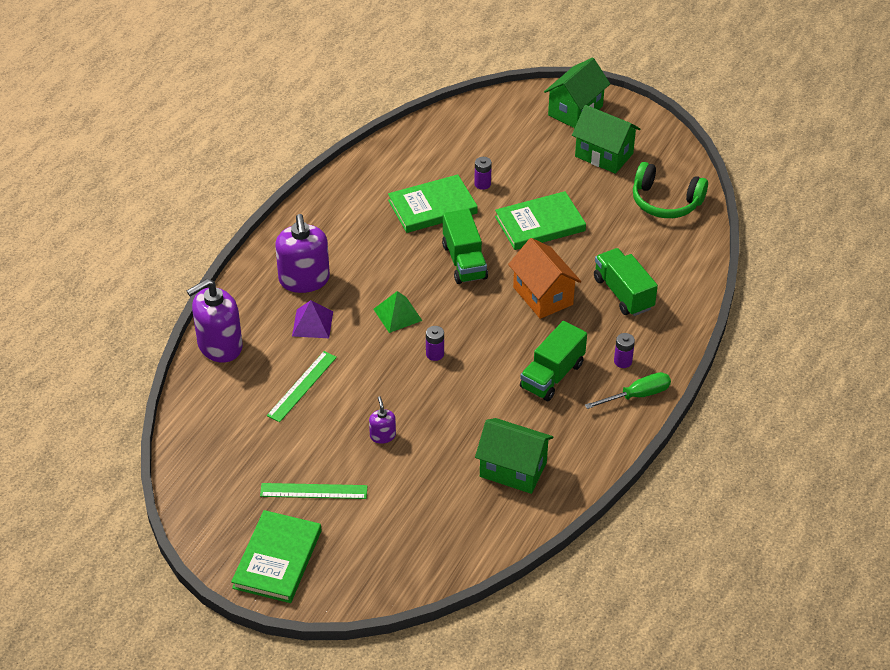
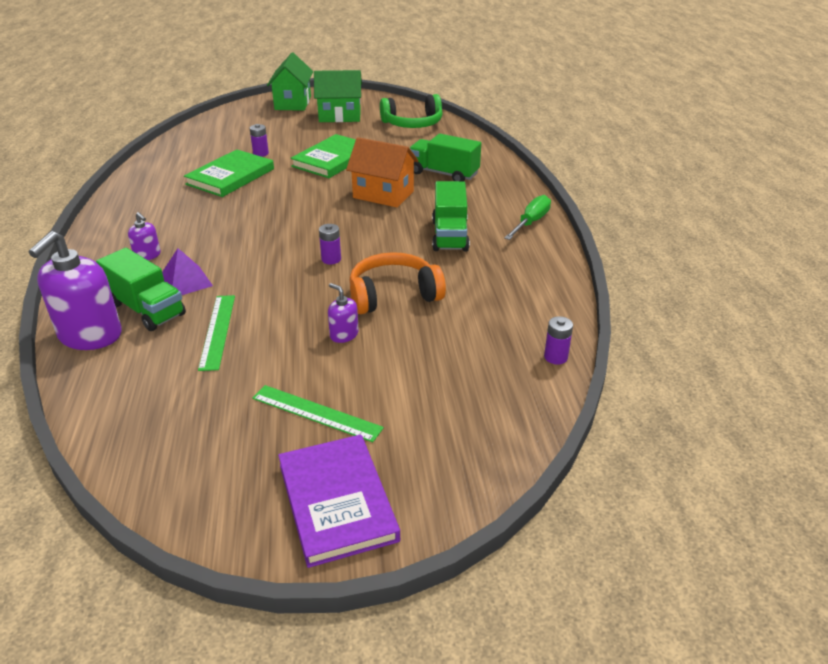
camera: 35 degrees left, 10 degrees down
(277, 559) = (337, 501): green book -> purple book
(304, 280) = (147, 255): purple soap dispenser -> purple soap dispenser, size x0.47
(313, 491) = (316, 413): green ruler -> green ruler turned 60 degrees clockwise
(397, 314) = (267, 247): green pyramid -> none
(449, 417) = (393, 295): none -> orange headphones
(464, 261) = (293, 197): green truck -> green truck (146, 309)
(513, 469) = (495, 307): green house -> none
(622, 361) = (493, 208): purple battery -> purple battery (555, 357)

